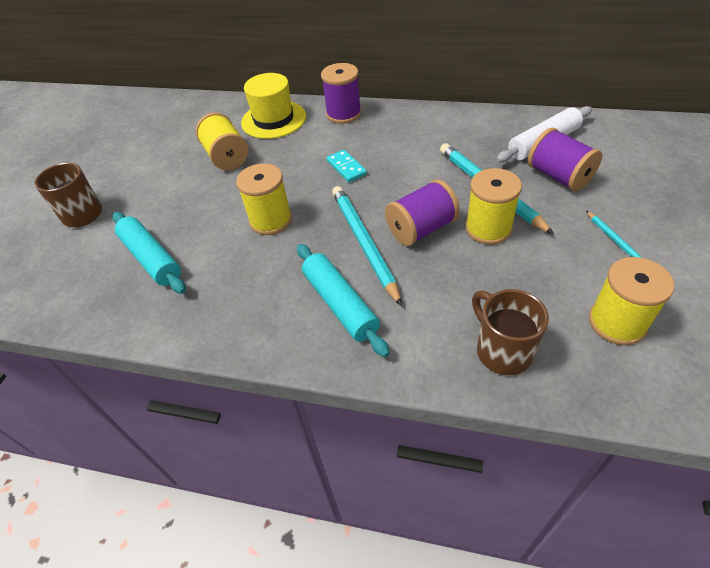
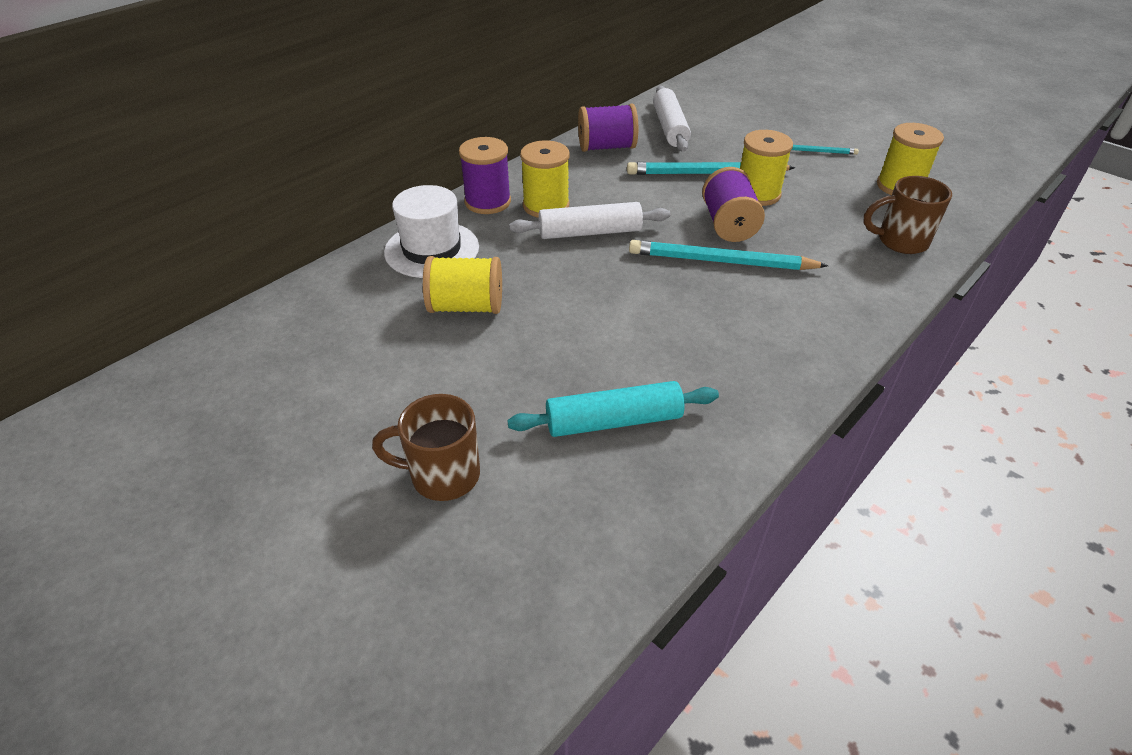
camera: 65 degrees left, 5 degrees down
(271, 220) = (629, 308): yellow spool -> yellow spool (546, 206)
(273, 119) = (432, 249): yellow hat -> white hat
(340, 304) = (795, 302): turquoise rolling pin -> none
(346, 168) = (590, 232): turquoise domino -> white rolling pin
(559, 176) = (721, 140): purple spool -> purple spool (607, 147)

